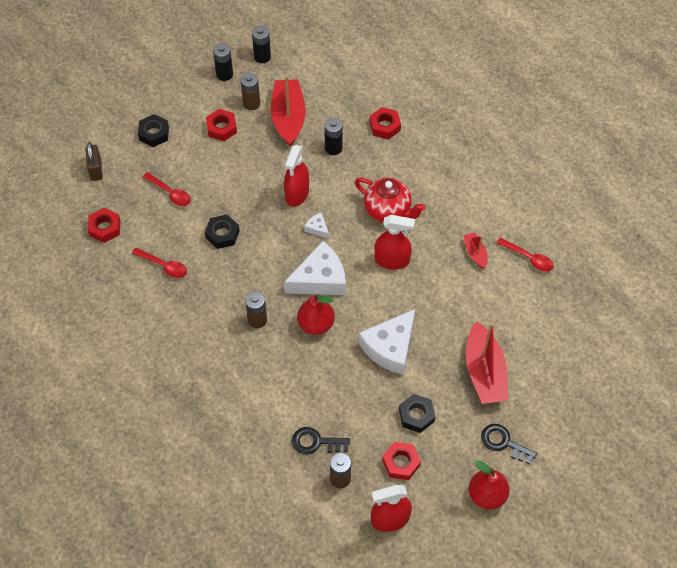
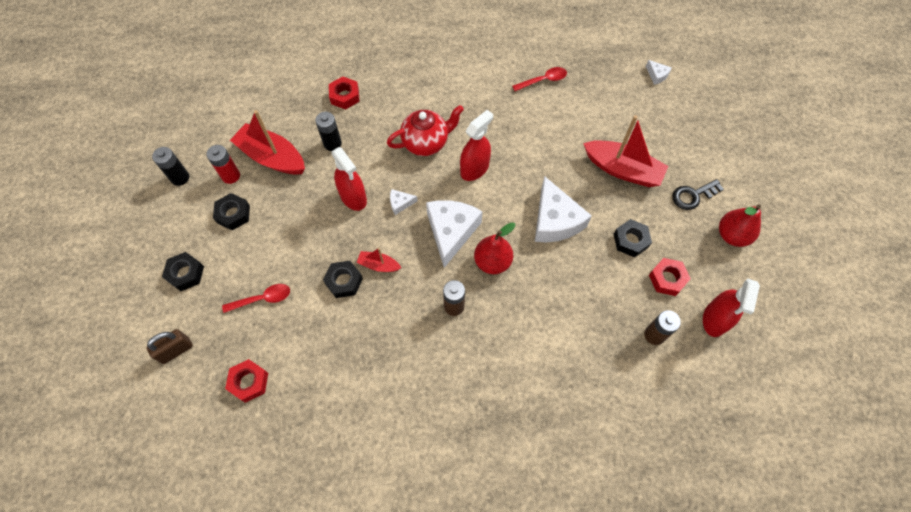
camera: 55 degrees left, 5 degrees up
(96, 169) = (176, 350): brown padlock -> brown padlock turned 60 degrees counterclockwise
(164, 266) = (335, 352): red spoon -> none
(221, 128) = (233, 214): red nut -> black nut
(251, 103) = (231, 176): brown battery -> red battery
(262, 57) = (191, 138): black battery -> none
(316, 442) = (607, 333): black key -> none
(475, 253) = (512, 110): red boat -> red boat (379, 265)
(617, 346) = (657, 75): none -> white cheese

